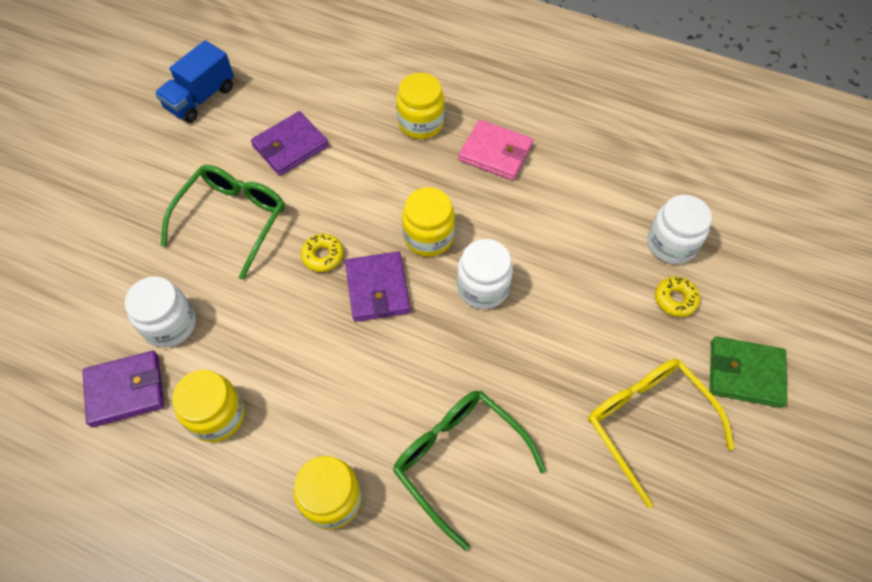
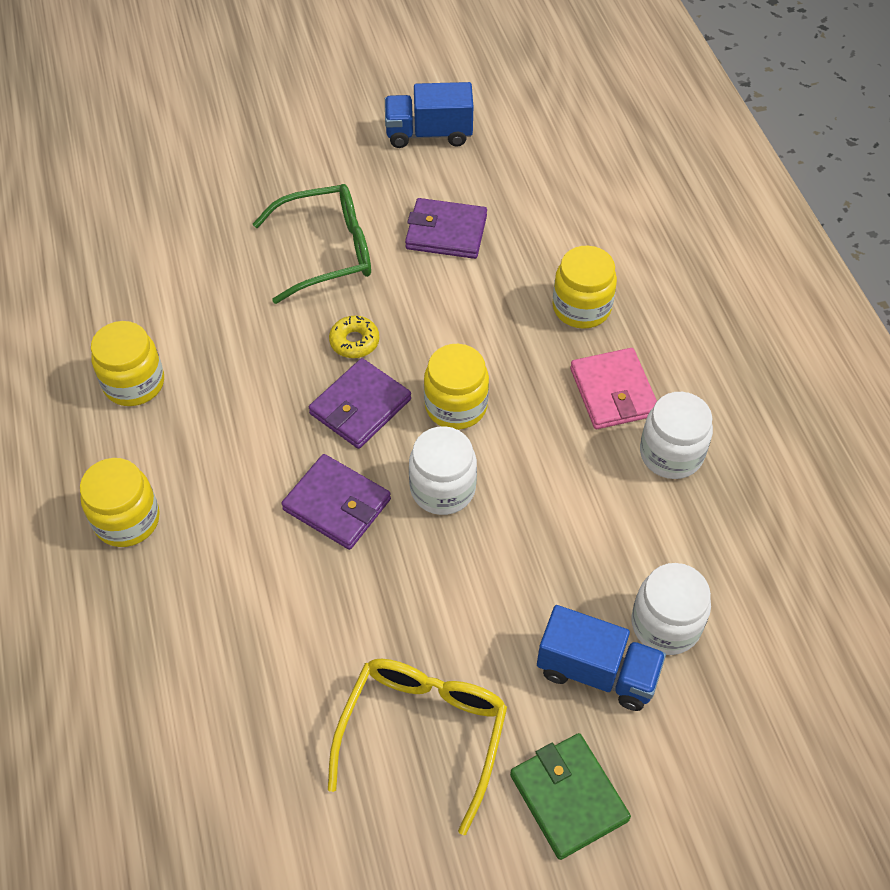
camera: 50 degrees right, 5 degrees down
(126, 390) = (104, 307): purple wallet -> purple wallet (337, 504)
(170, 324) = (187, 289): white jar -> white jar (671, 454)
(458, 460) = (243, 592): green glasses -> none
(675, 299) = (597, 671): yellow donut -> blue truck

